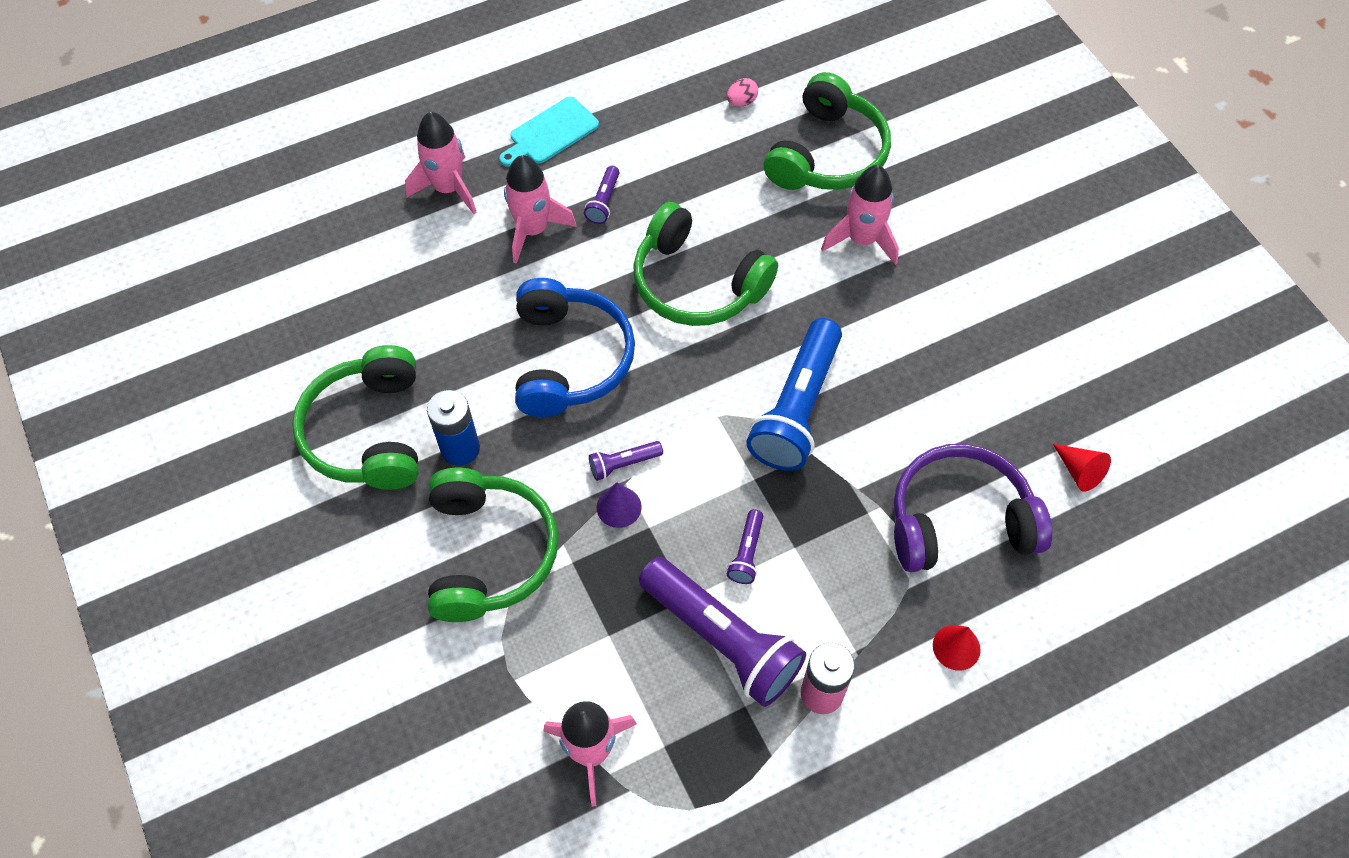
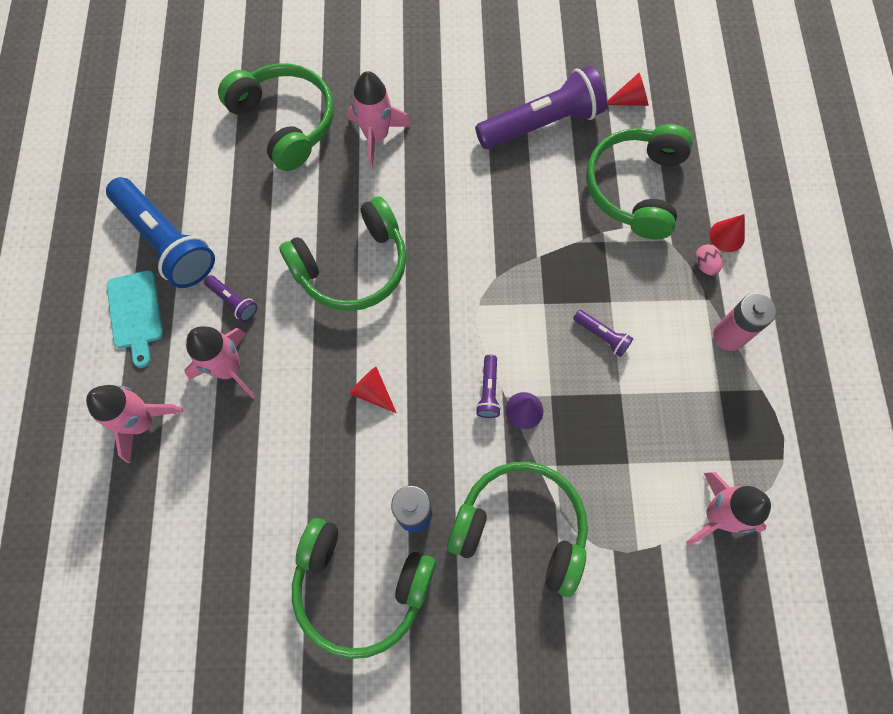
camera: 65 degrees left, 10 degrees up
(569, 359) = (372, 392): blue headphones -> red cone
(722, 639) = (663, 384): purple flashlight -> purple flashlight (541, 124)
(741, 102) = (197, 157): pink egg -> pink egg (704, 265)
(797, 408) = (499, 247): blue flashlight -> blue flashlight (166, 241)
(959, 521) = (635, 188): purple headphones -> green headphones

